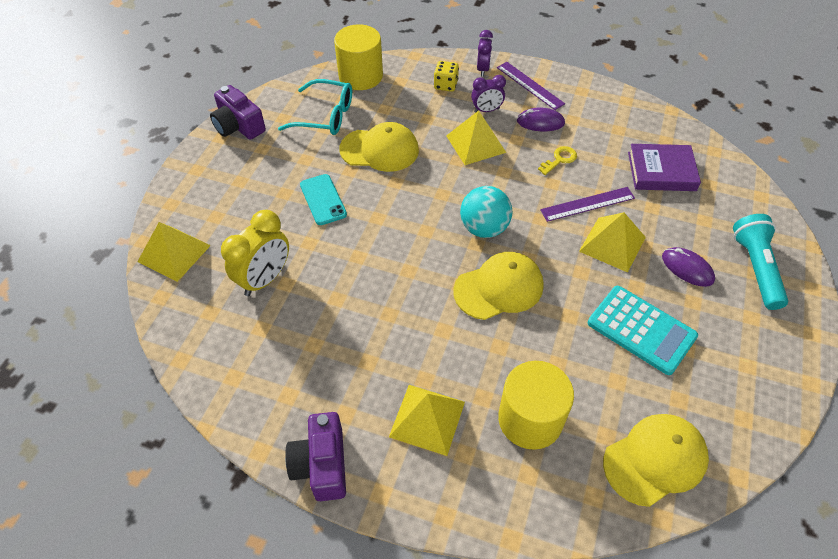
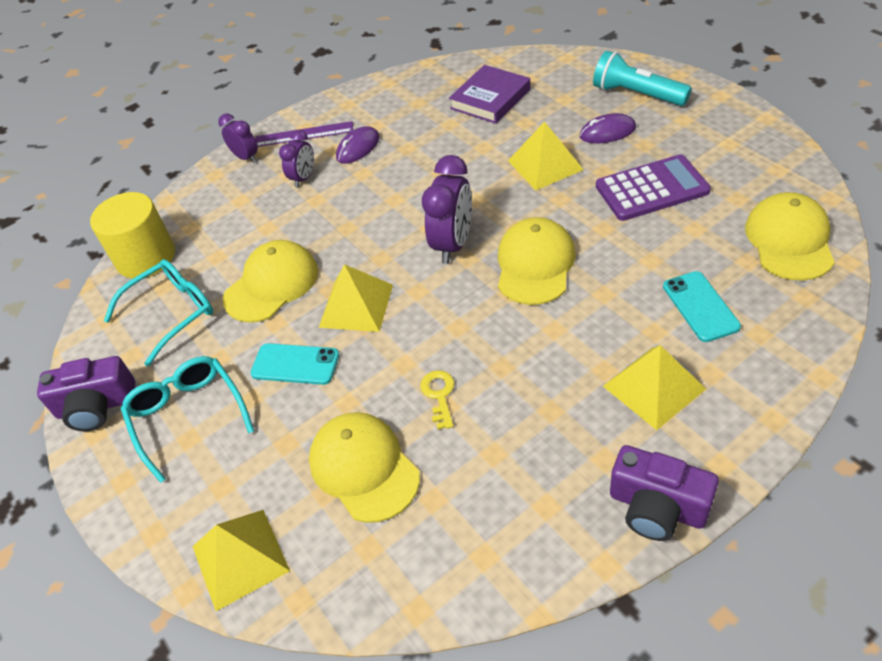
camera: 50 degrees left, 5 degrees down
(255, 171) = (188, 416): none -> turquoise glasses
(265, 279) = (364, 468): yellow clock -> yellow cap
(446, 85) = (236, 194): yellow dice -> none
(475, 144) = (339, 205): yellow pyramid -> yellow pyramid (356, 305)
(484, 228) = (453, 244): turquoise ball -> purple clock
(530, 419) = (700, 306): yellow cylinder -> turquoise phone
(559, 159) = (417, 155): yellow key -> yellow key (439, 395)
(587, 204) = (486, 160): purple ruler -> none
(641, 330) = (651, 189): turquoise calculator -> purple calculator

